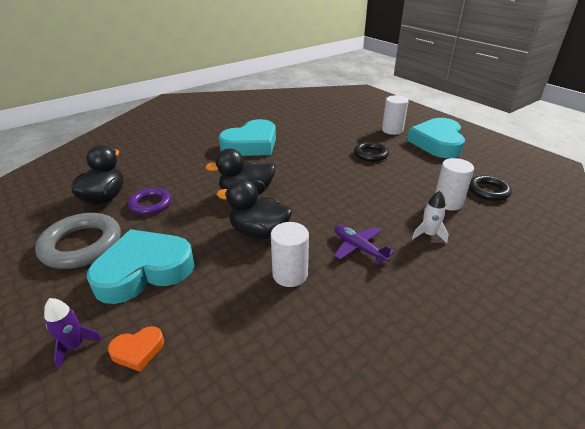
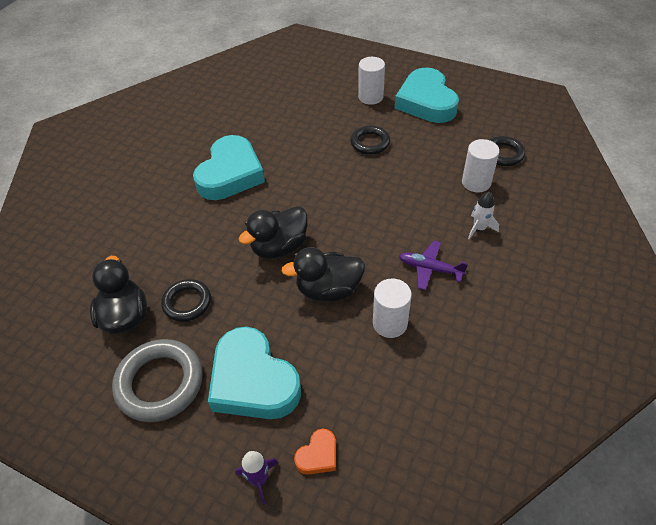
camera: 25 degrees left, 15 degrees up
(144, 270) = (253, 381): turquoise heart -> turquoise heart turned 75 degrees counterclockwise
(150, 204) = (187, 302): purple ring -> black ring

